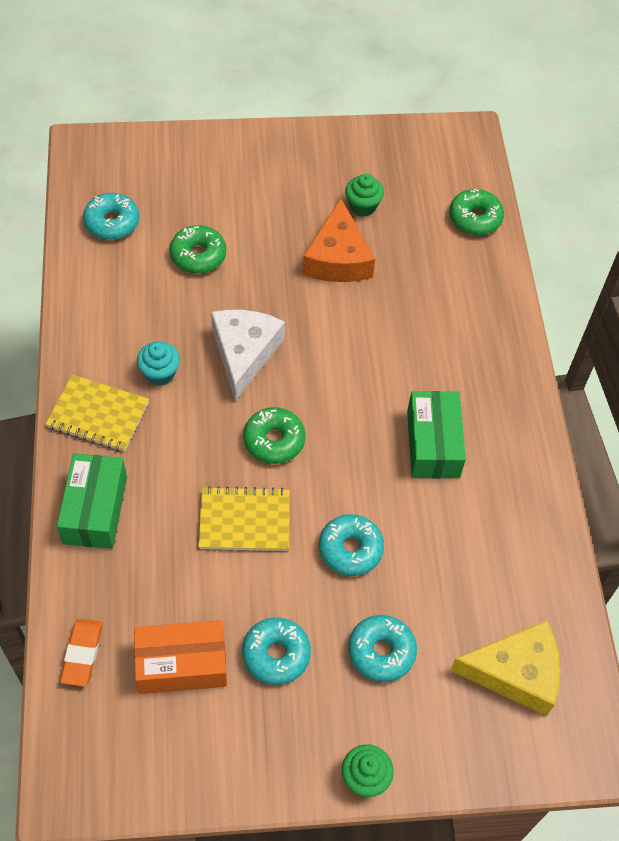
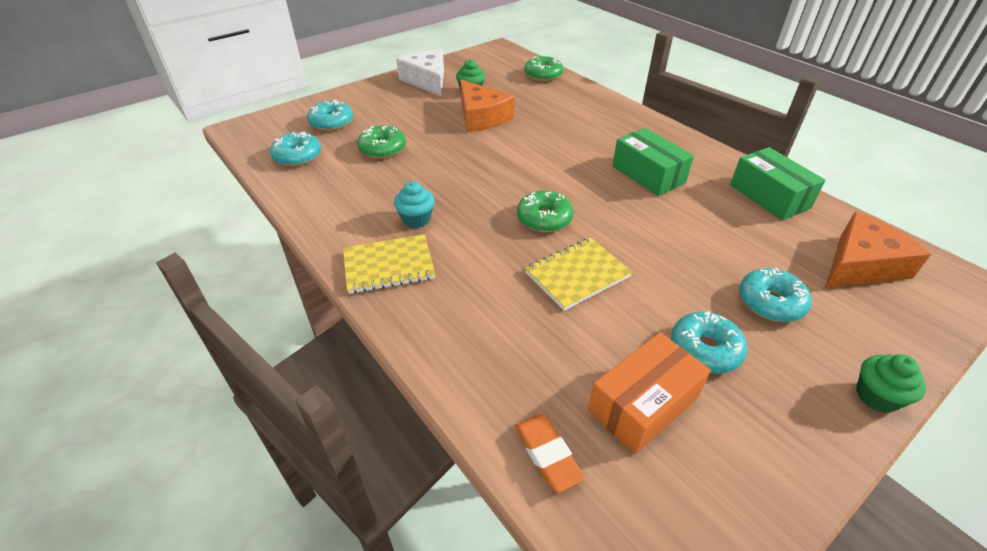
camera: 30 degrees left, 15 degrees down
(95, 510) = (447, 330): green box -> green box (769, 196)
(244, 353) = (469, 183): white cheese -> white cheese (427, 80)
(350, 549) = (670, 253): turquoise donut -> turquoise donut (332, 123)
(515, 672) = (861, 265): yellow cheese -> orange cheese

